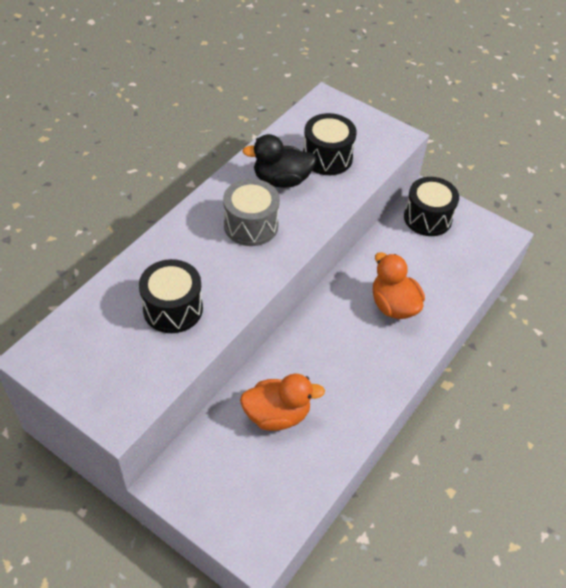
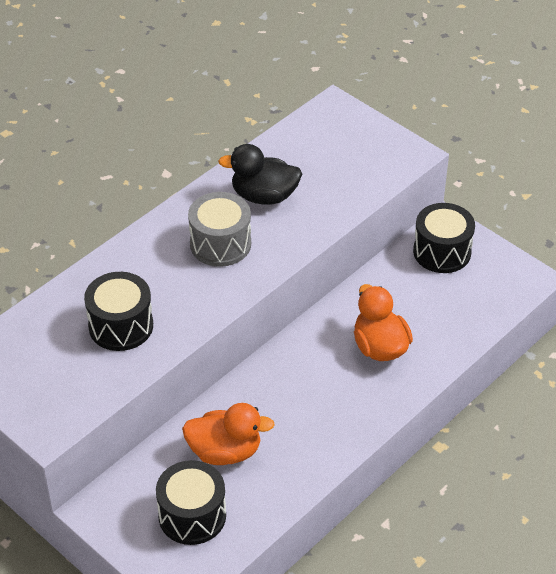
camera: 10 degrees right, 5 degrees down
(327, 157) = (322, 173): black drum -> black drum (192, 515)

